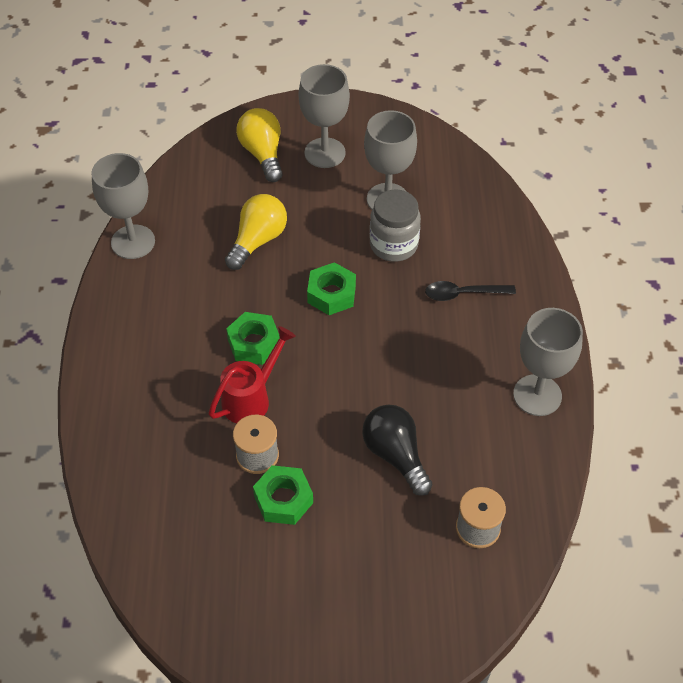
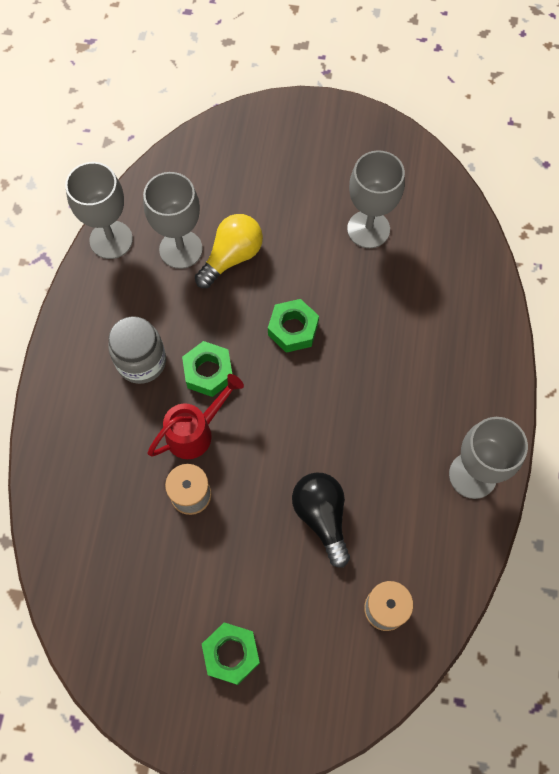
camera: 10 degrees right, 15 degrees up
(263, 154) = (254, 158): yellow light bulb -> none
(283, 499) = (207, 545): green nut -> green nut (231, 654)
(325, 153) = (315, 165): grey goblet -> grey goblet (181, 249)
(393, 245) = (364, 283): grey jar -> grey jar (141, 361)
(463, 294) = (422, 350): black spoon -> none

